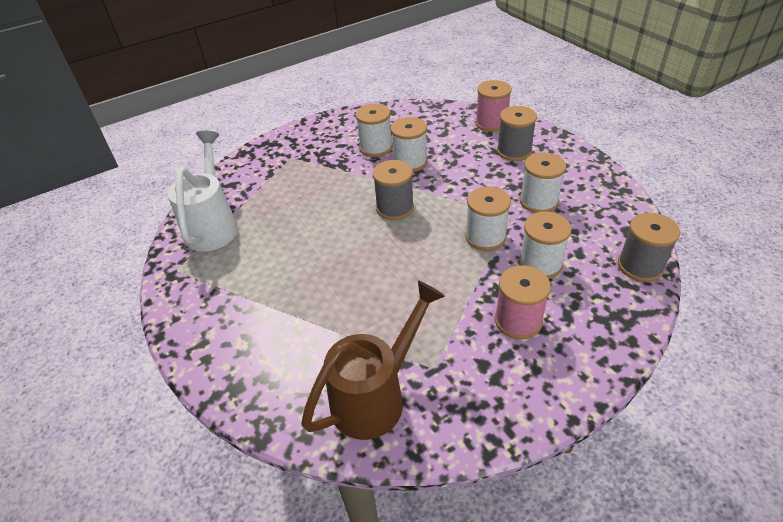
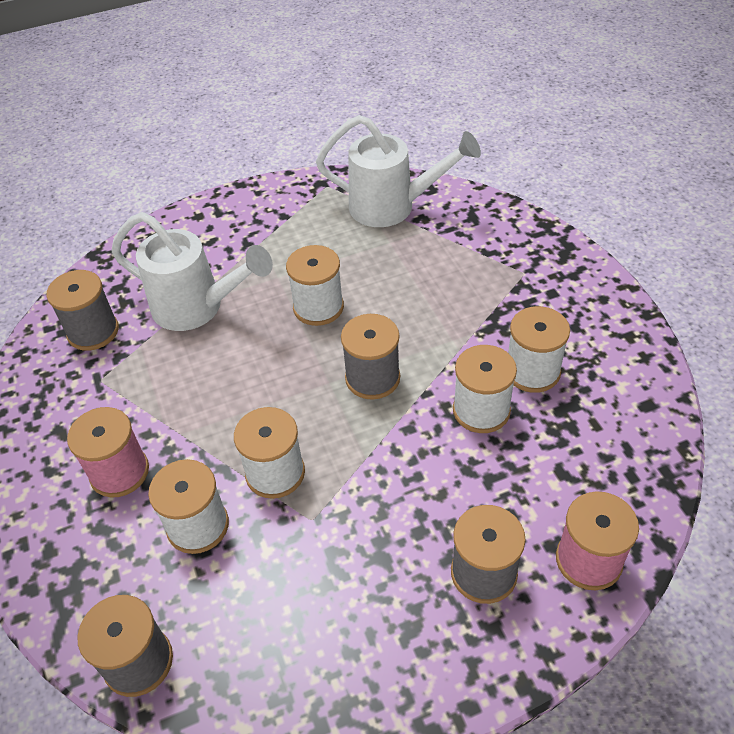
camera: 100 degrees right, 5 degrees up
(337, 321) = (198, 308): none -> white watering can
(376, 396) = (93, 331): brown watering can -> grey spool
(538, 201) = (331, 568): white spool -> white spool (318, 307)

